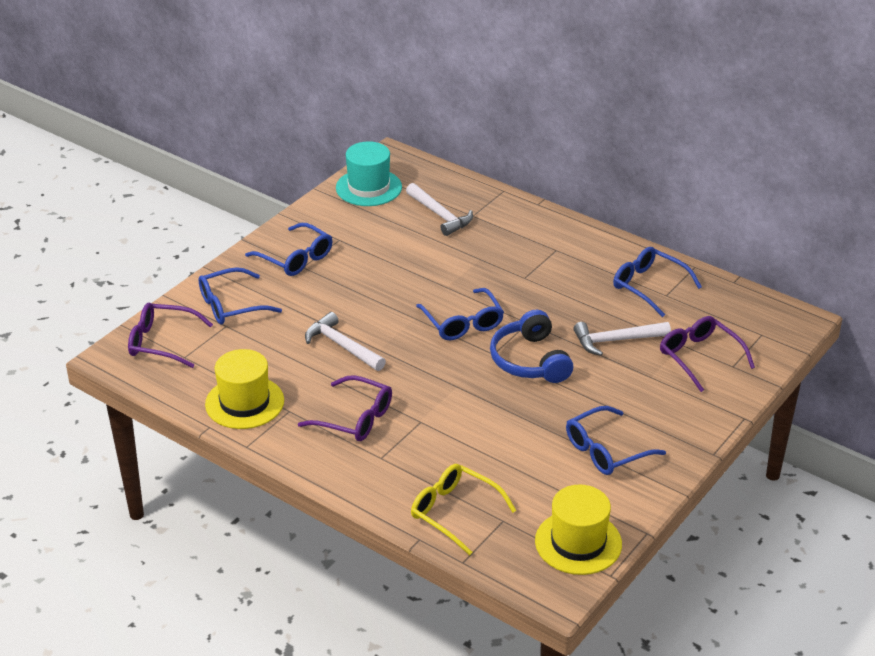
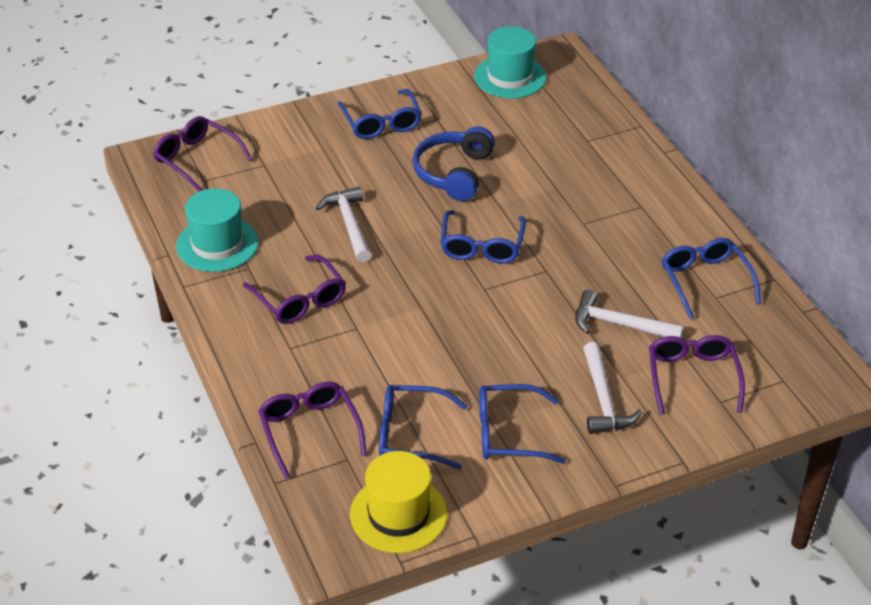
camera: 30 degrees right, 5 degrees up
(231, 305) = (285, 147): blue glasses -> blue glasses (411, 435)
(244, 402) = (217, 244): yellow hat -> turquoise hat
(440, 215) = (555, 129): white hammer -> white hammer (603, 399)
(455, 513) = (309, 431): yellow glasses -> purple glasses
(530, 360) = (514, 310): blue headphones -> blue headphones (454, 173)

